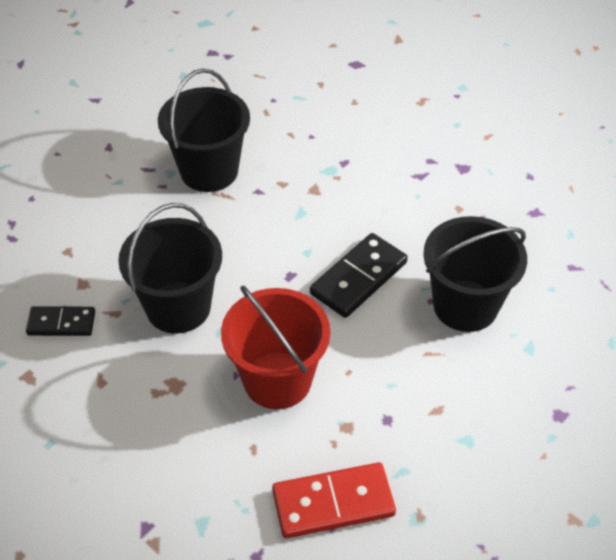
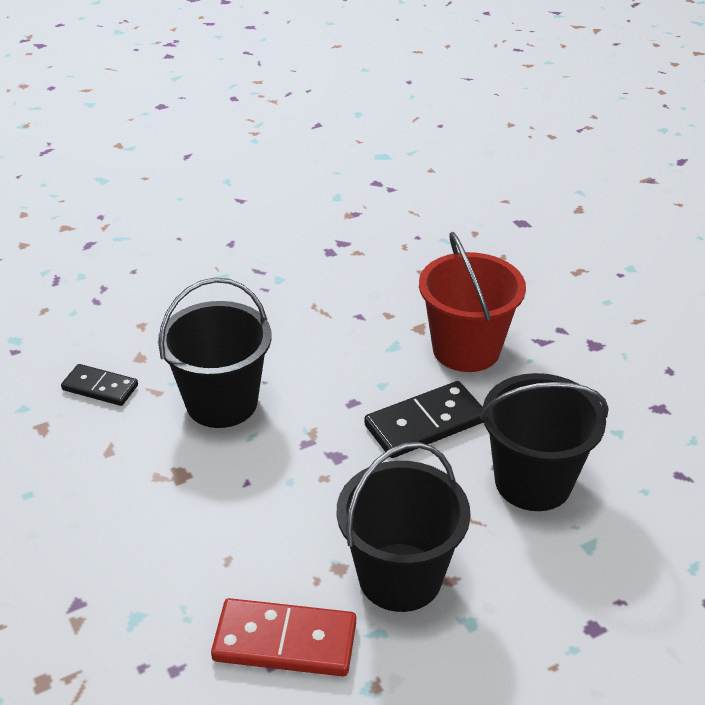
camera: 20 degrees right, 10 degrees down
(209, 171) = (318, 286): black bucket -> black bucket (400, 577)
(277, 380) = (287, 499): red bucket -> red bucket (466, 349)

